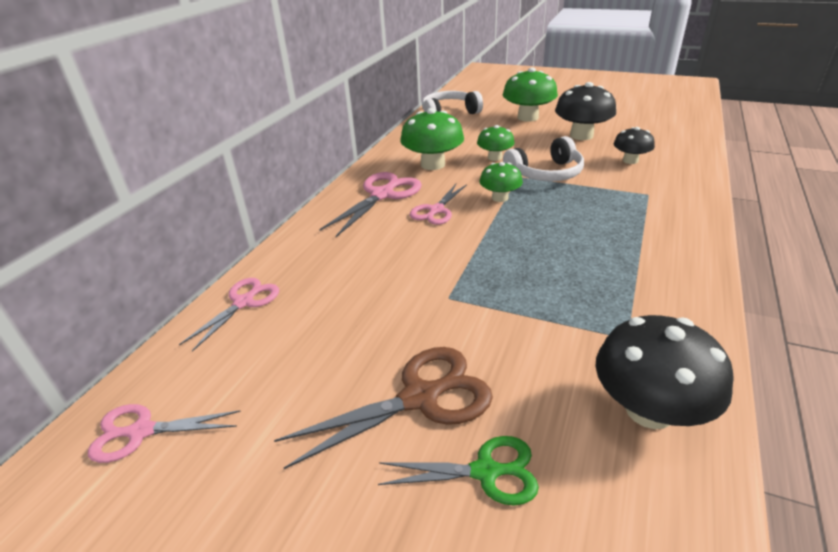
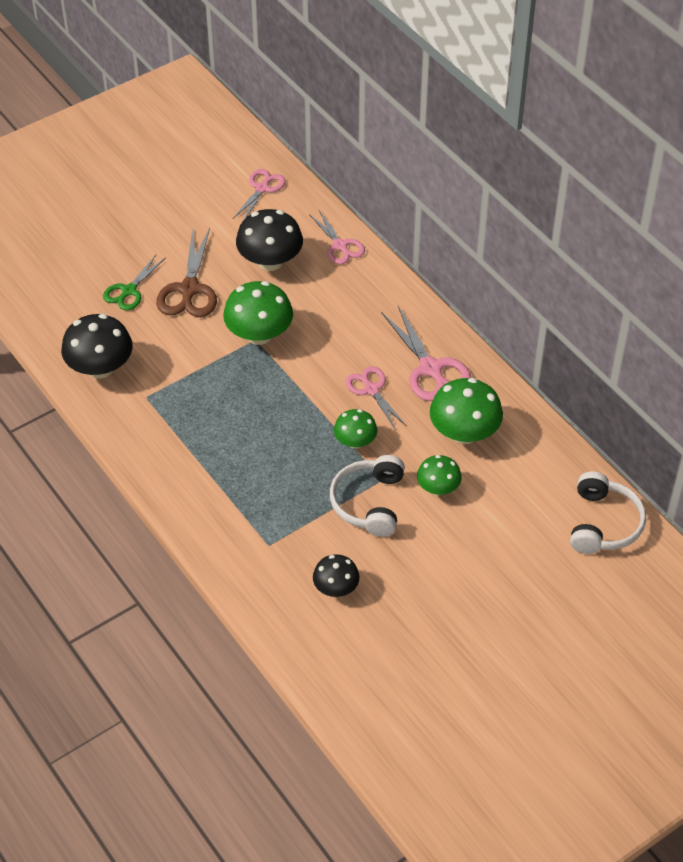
camera: 120 degrees right, 15 degrees up
(528, 117) = (523, 589): green mushroom -> green mushroom (259, 334)
(581, 135) = (428, 598): black mushroom -> black mushroom (270, 261)

